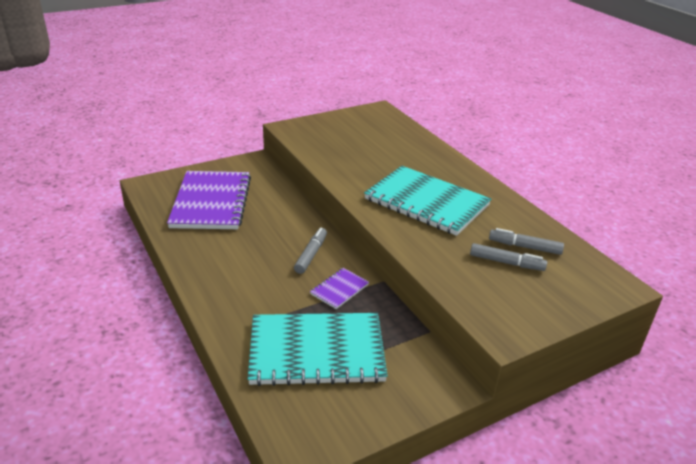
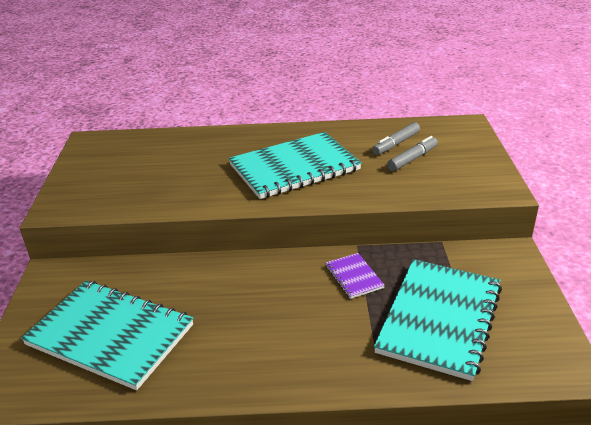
camera: 60 degrees left, 0 degrees up
(211, 202) = (110, 335): purple notebook -> turquoise notebook
(311, 255) = (283, 280): grey marker -> none

